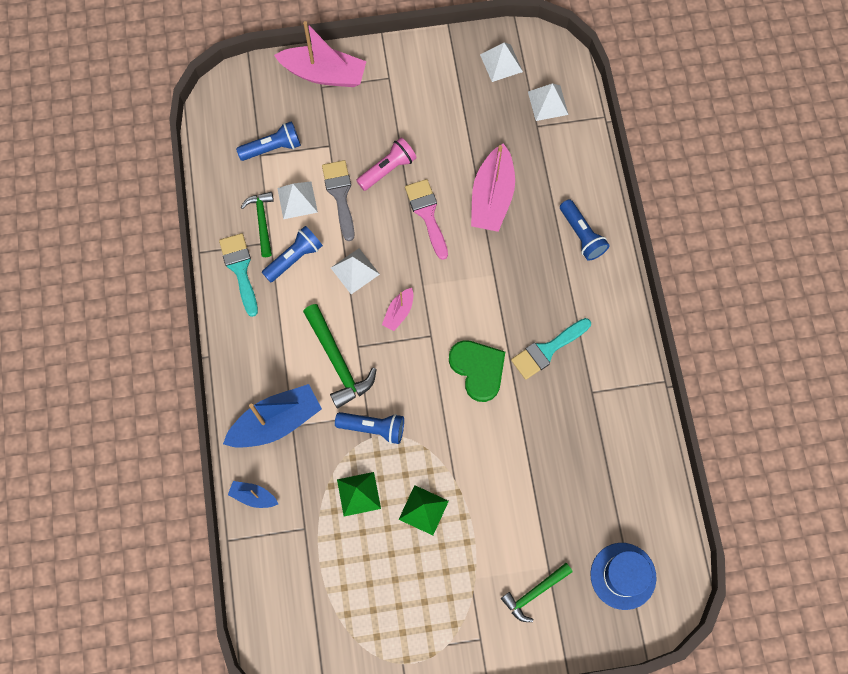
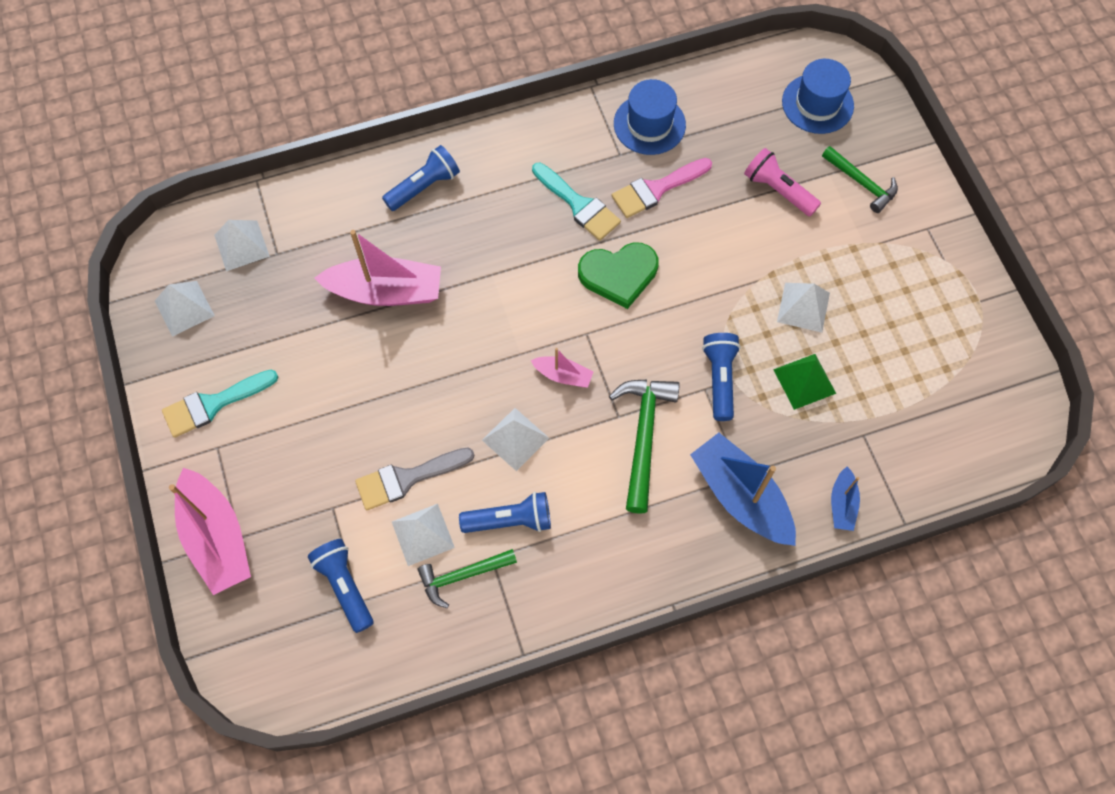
camera: 100 degrees left, 5 degrees down
(240, 269) = (539, 590): turquoise brush -> turquoise brush (213, 404)
(294, 258) = (510, 520): blue flashlight -> blue flashlight turned 135 degrees clockwise
(324, 74) = (216, 537): pink boat -> pink boat turned 150 degrees clockwise
(337, 361) = (643, 437): green hammer -> green hammer turned 45 degrees counterclockwise
(388, 169) = (361, 424): pink flashlight -> pink flashlight (778, 190)
(423, 510) = (803, 307): green pyramid -> white pyramid
(427, 214) = (420, 364): pink brush -> pink brush (656, 189)
(478, 369) = (619, 274): green heart -> green heart turned 150 degrees counterclockwise
(619, 422) = (649, 124): none -> blue hat

